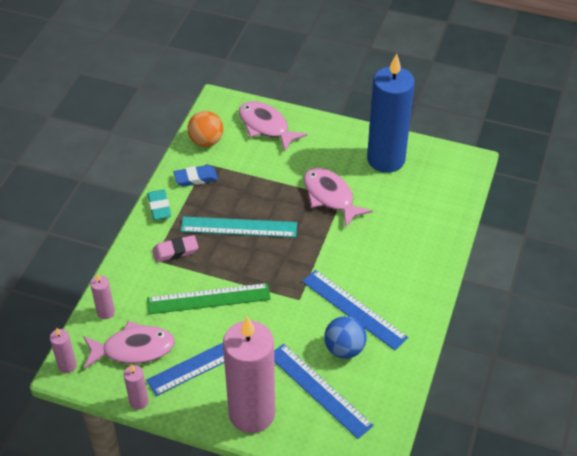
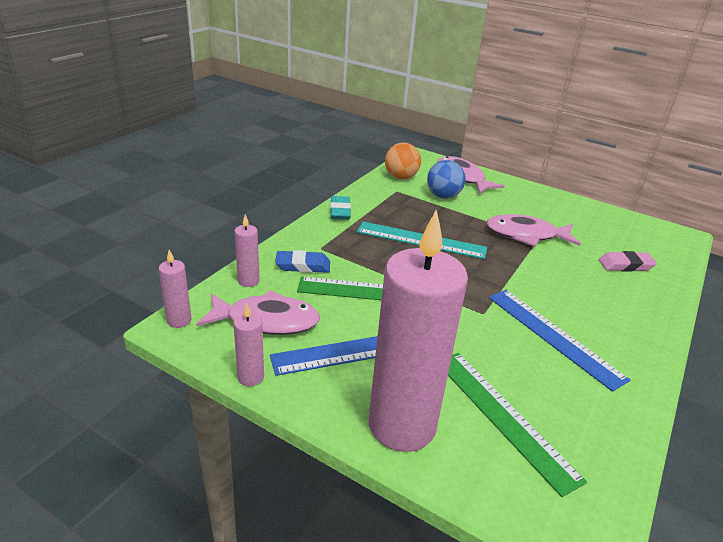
camera: 10 degrees right, 15 degrees down
(175, 251) = (346, 246): pink eraser -> pink eraser (625, 265)
(196, 178) = (384, 198): blue eraser -> blue eraser (303, 266)
(319, 390) = (503, 417): blue ruler -> green ruler
(330, 197) = (526, 235): pink fish -> pink fish turned 60 degrees counterclockwise
(344, 349) = (540, 375): blue ball -> blue ball (443, 196)
(386, 159) = (587, 219): blue candle -> none

